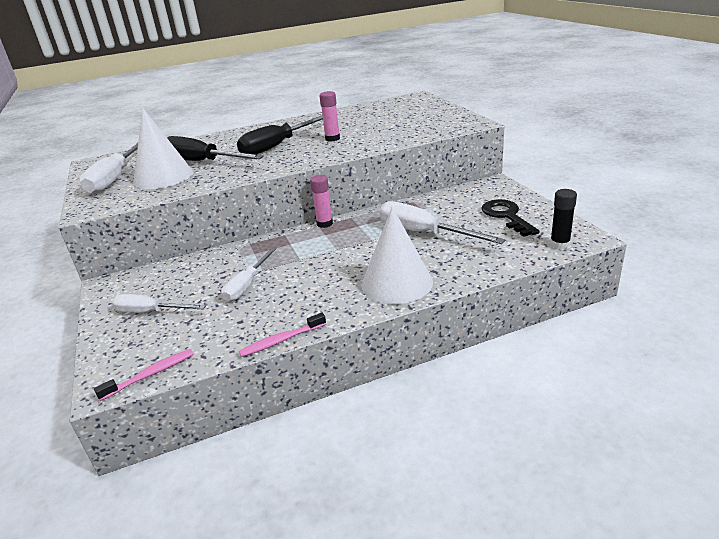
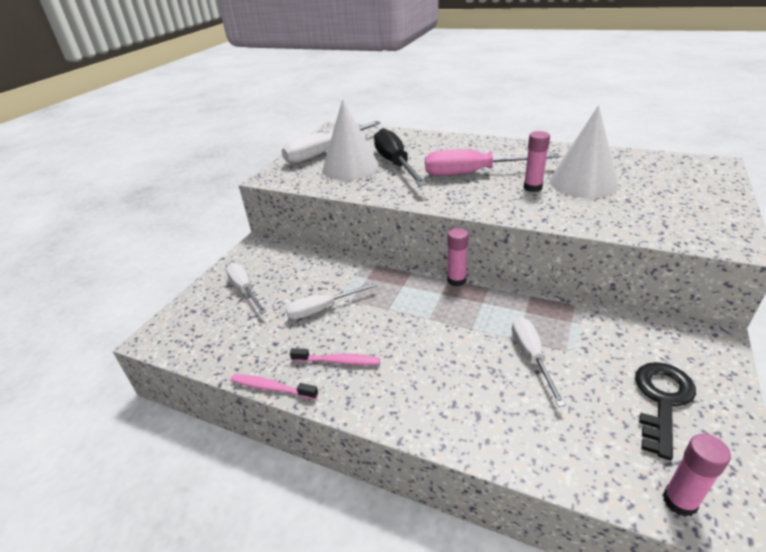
camera: 45 degrees right, 5 degrees up
(151, 374) = (179, 349): pink toothbrush -> pink toothbrush (338, 361)
(278, 146) = (473, 173): black screwdriver -> pink screwdriver
(397, 283) = (425, 401): white cone -> white cone (583, 182)
(424, 233) = (531, 356): white screwdriver -> white screwdriver, size x0.63
(559, 244) = (679, 501): black glue stick -> pink glue stick

